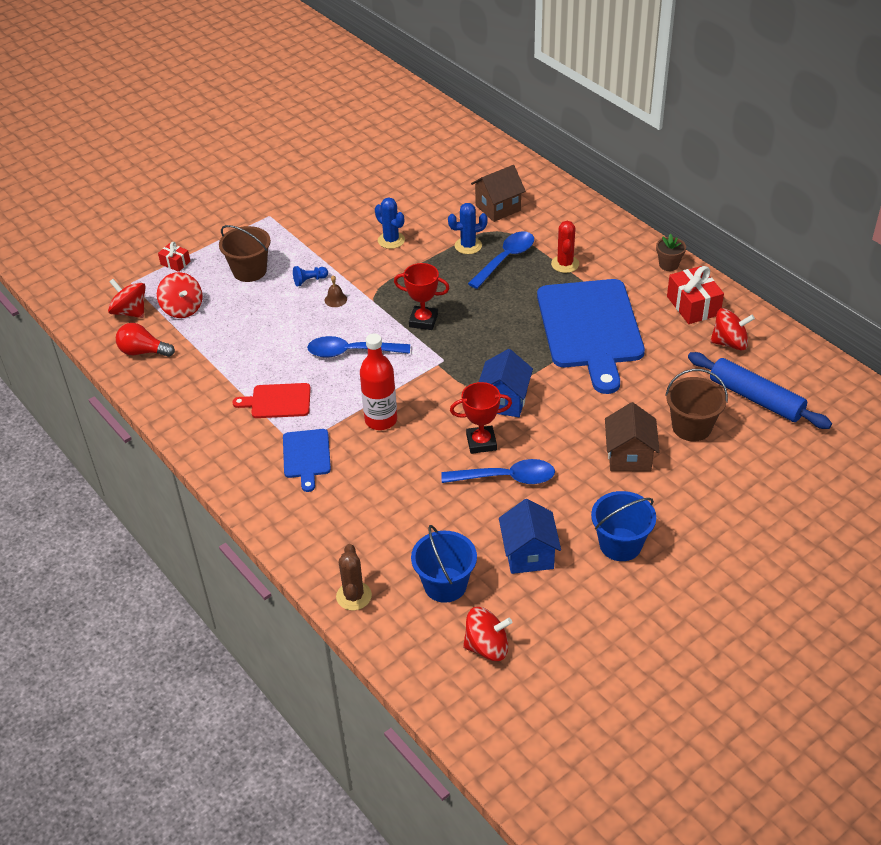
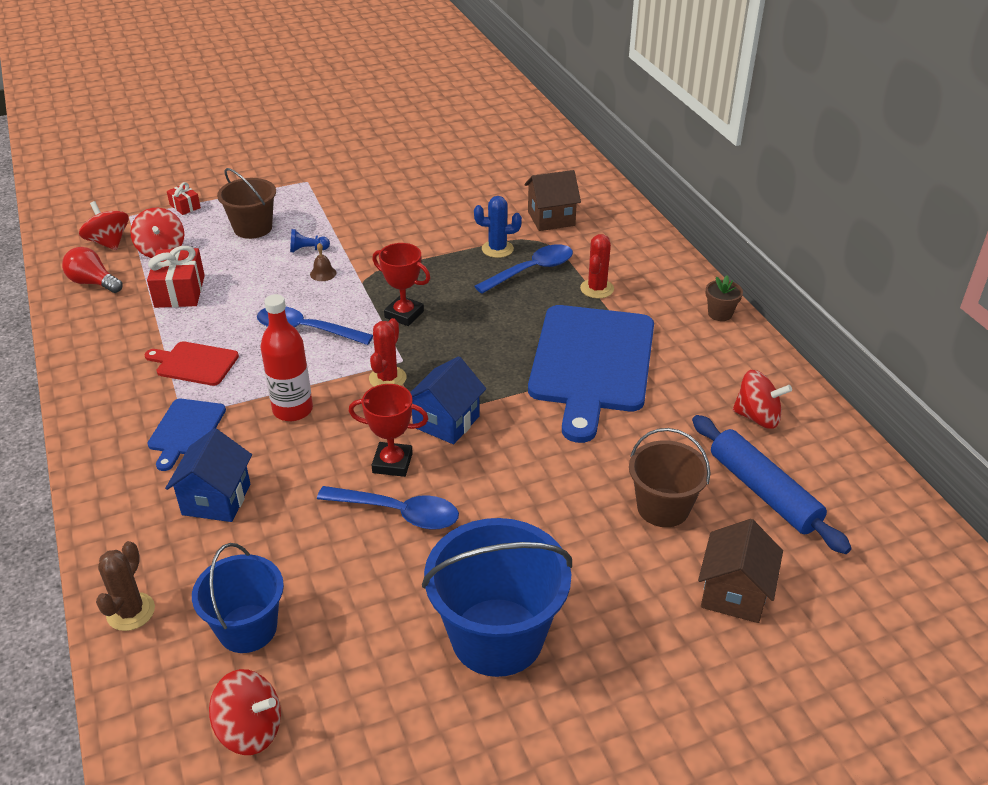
camera: 15 degrees right, 5 degrees down
(391, 240) = (417, 228): blue cactus -> none
(440, 377) = (387, 378): none -> red cactus
(529, 554) = (373, 618): blue house -> blue house (216, 499)
(620, 544) = (497, 637): blue bucket -> blue bucket, size x1.58
(629, 456) = (565, 524): brown house -> brown house (734, 593)
(693, 305) = (730, 364): red gift -> red gift (180, 291)

